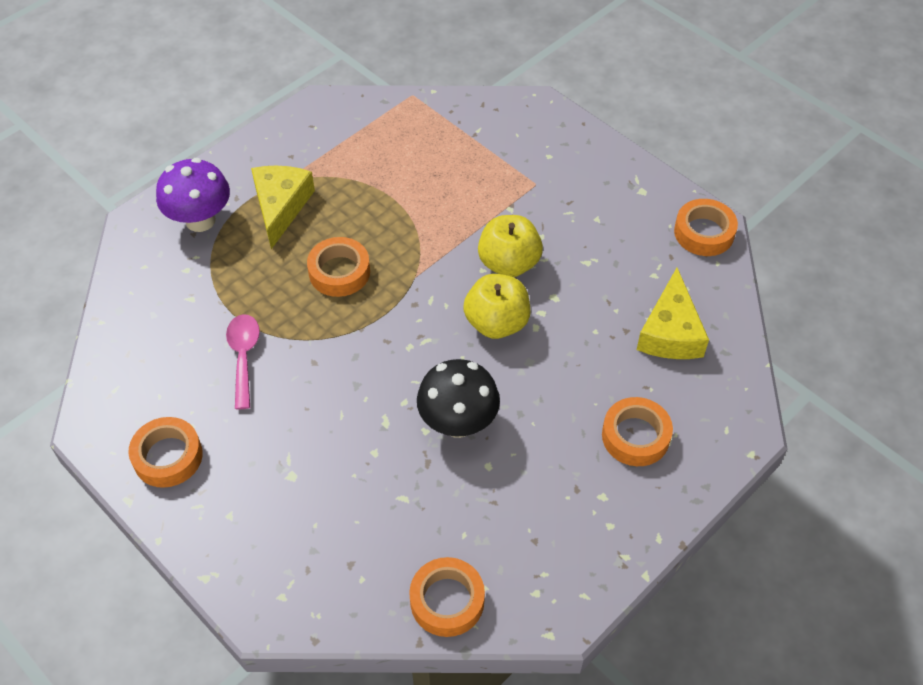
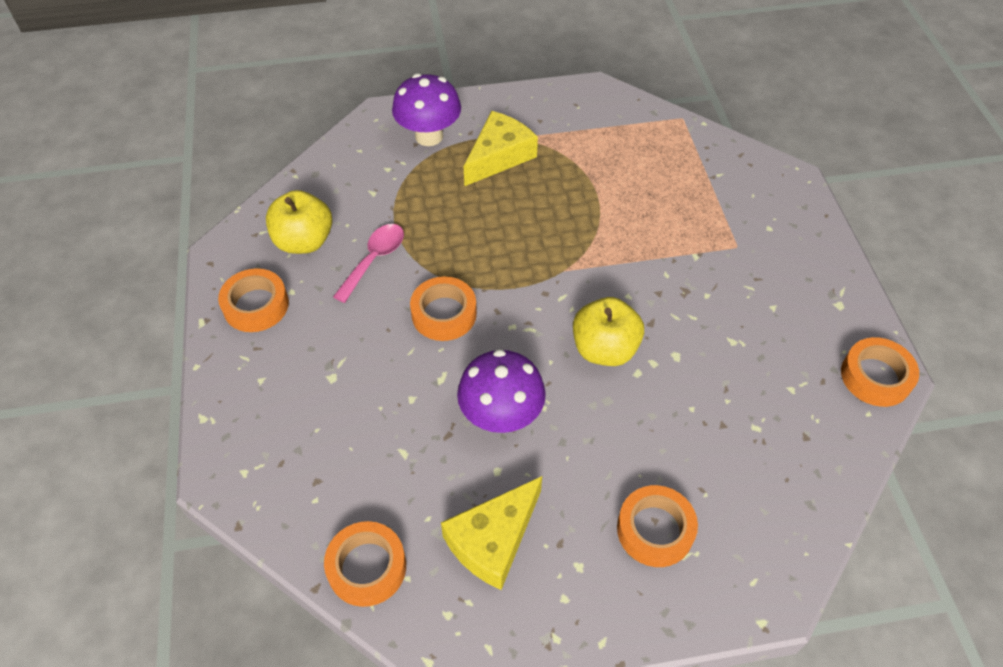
camera: 35 degrees right, 0 degrees up
(339, 272) = (504, 233): orange tape -> orange tape (444, 314)
(458, 422) = (501, 416): black mushroom -> purple mushroom
(509, 263) = (657, 303): yellow apple -> yellow apple (304, 241)
(670, 332) = (767, 451): yellow cheese -> yellow cheese (493, 540)

